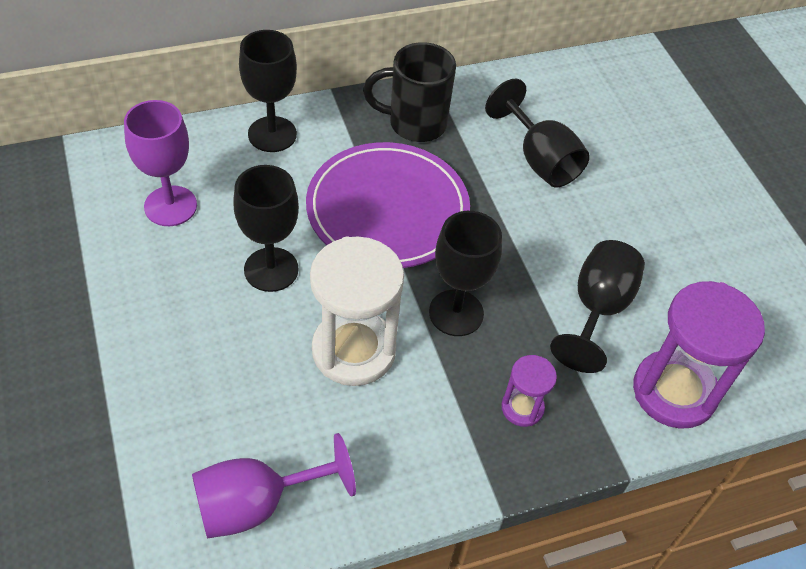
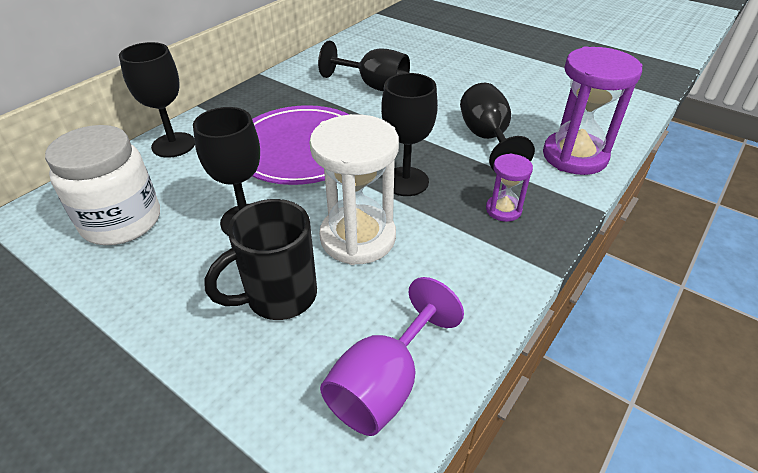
camera: 30 degrees left, 10 degrees down
(170, 206) = (121, 221): purple goblet -> white jar
(415, 124) = (275, 100): black mug -> black mug (279, 296)

